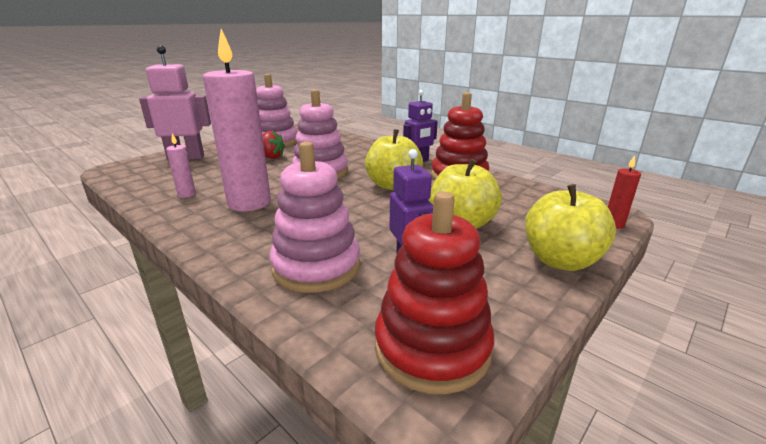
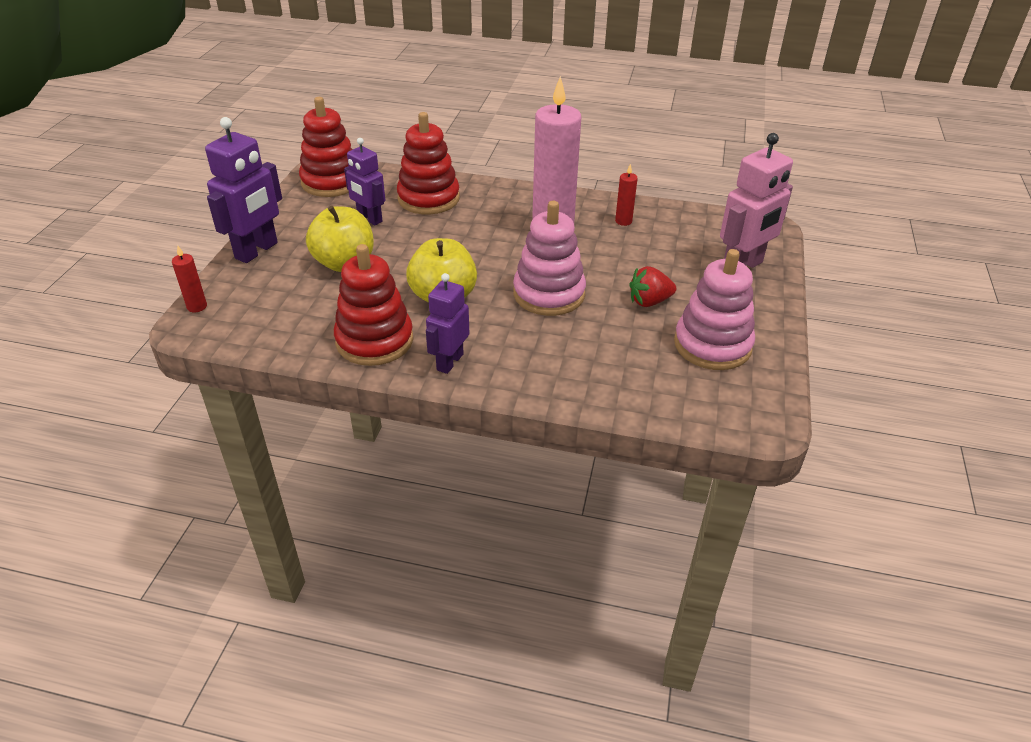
camera: 150 degrees right, 15 degrees up
(186, 194) = (623, 221): pink candle -> red candle
(316, 267) = (428, 198): pink stacking toy -> red stacking toy
(560, 260) = (257, 251): yellow apple -> purple robot

